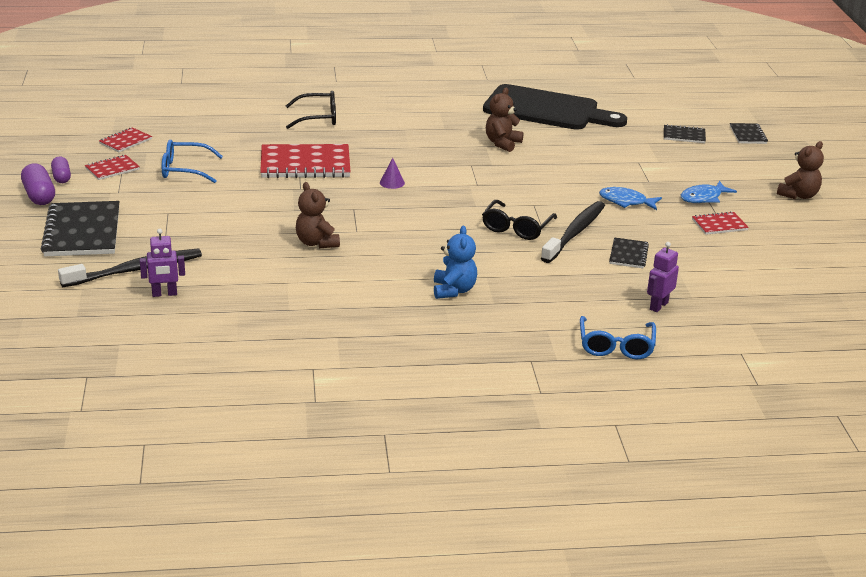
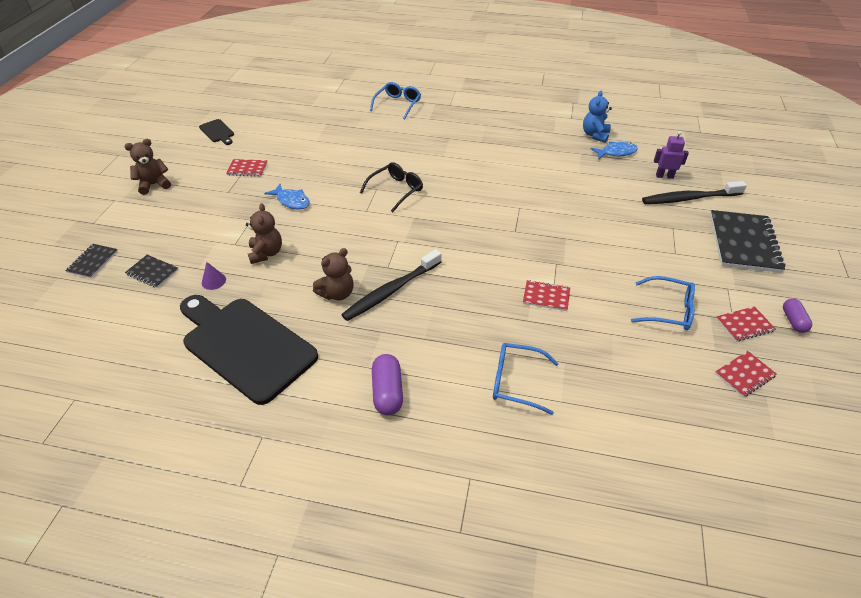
camera: 160 degrees left, 15 degrees up
(39, 195) = (803, 296): purple capsule -> purple capsule (387, 392)
(305, 164) = (546, 296): red notebook -> red notebook, size x0.50
(316, 243) = (553, 201): brown teddy bear -> brown teddy bear (266, 253)
(318, 118) = (516, 382): black glasses -> blue glasses
(392, 182) = (471, 256): purple cone -> purple cone (213, 281)
(453, 290) = (470, 149): blue teddy bear -> blue teddy bear (595, 135)
(575, 233) = (357, 179): black toothbrush -> black toothbrush (391, 291)
(628, 254) = (336, 156): black notebook -> none
(658, 306) = (352, 121): purple robot -> none
(703, 198) = (228, 195): blue fish -> blue fish (616, 152)
(823, 262) = (217, 132): none -> black cutting board

